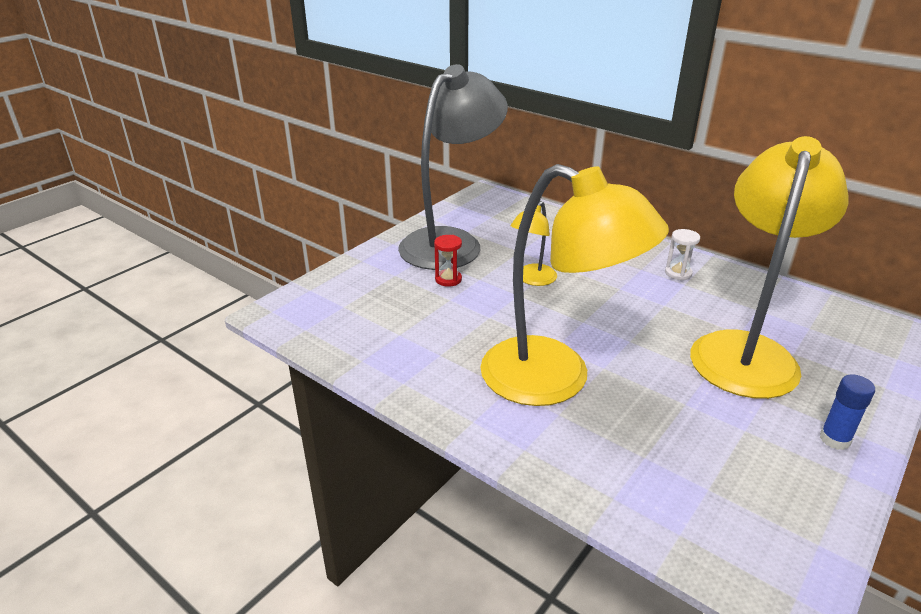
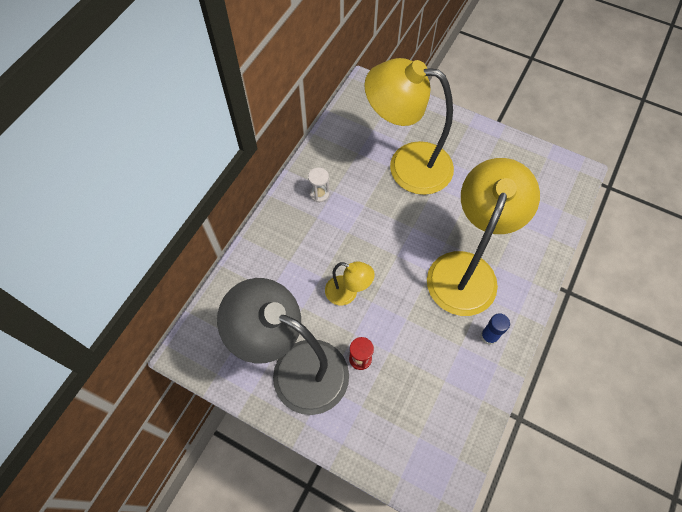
camera: 100 degrees left, 30 degrees up
(834, 439) = (474, 138): blue glue stick -> blue glue stick (489, 336)

